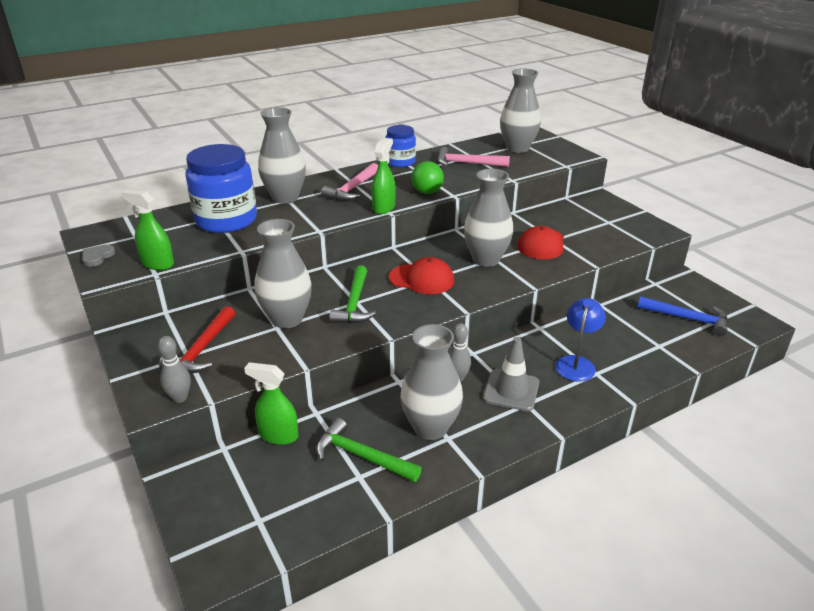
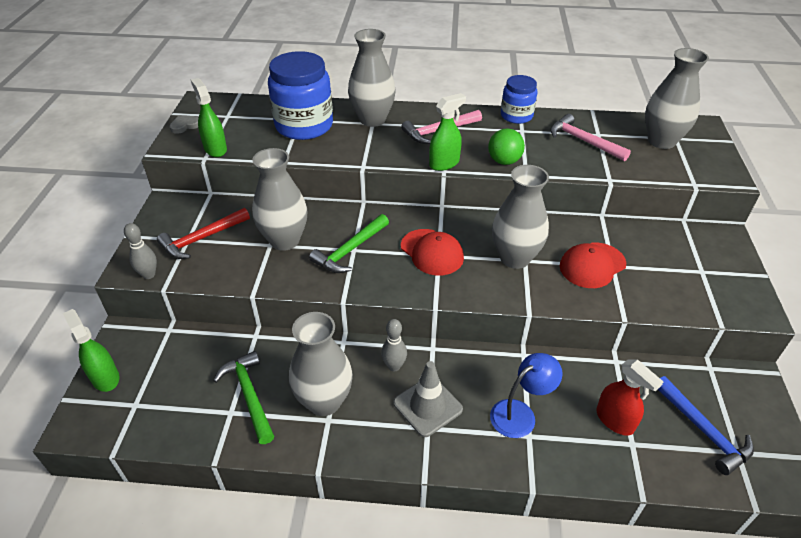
camera: 35 degrees right, 10 degrees up
(278, 435) = (212, 340): green spray bottle -> green spray bottle (105, 378)
(636, 338) = (615, 420): none -> red spray bottle

